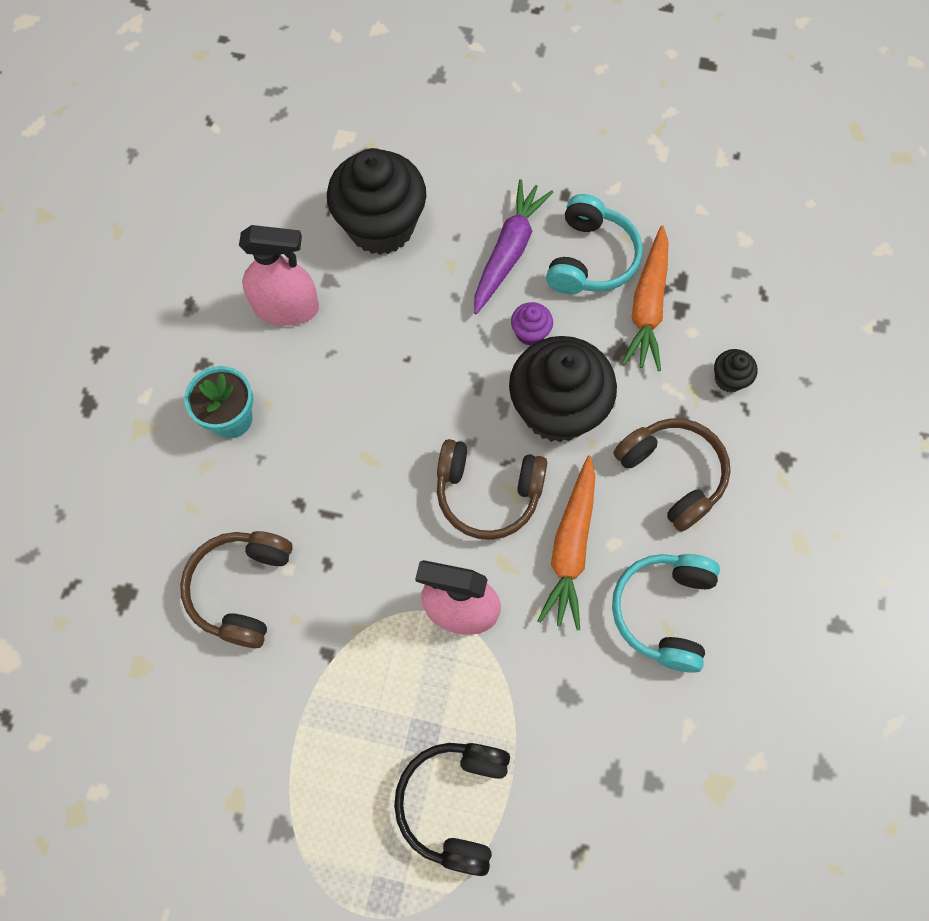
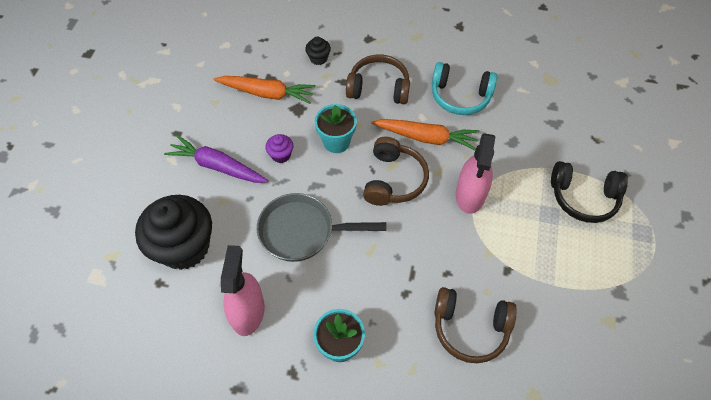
camera: 90 degrees left, 10 degrees down
(400, 367) = (302, 231): none -> grey pan
(557, 409) = (336, 142): black cupcake -> turquoise flower pot
(591, 259) = (229, 121): turquoise headphones -> none
(672, 474) = (378, 88): brown headphones -> brown headphones turned 45 degrees clockwise

